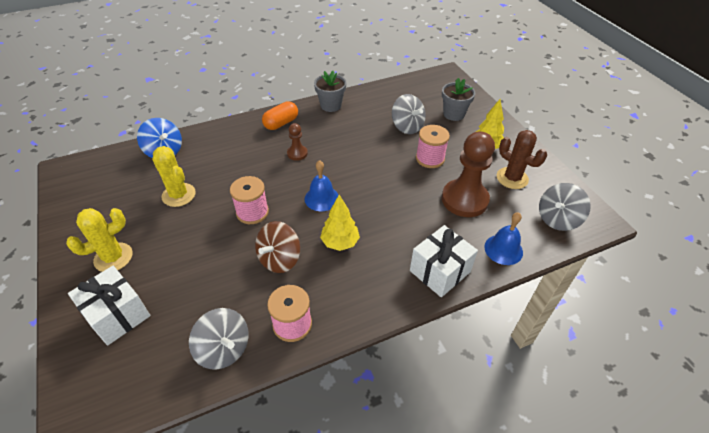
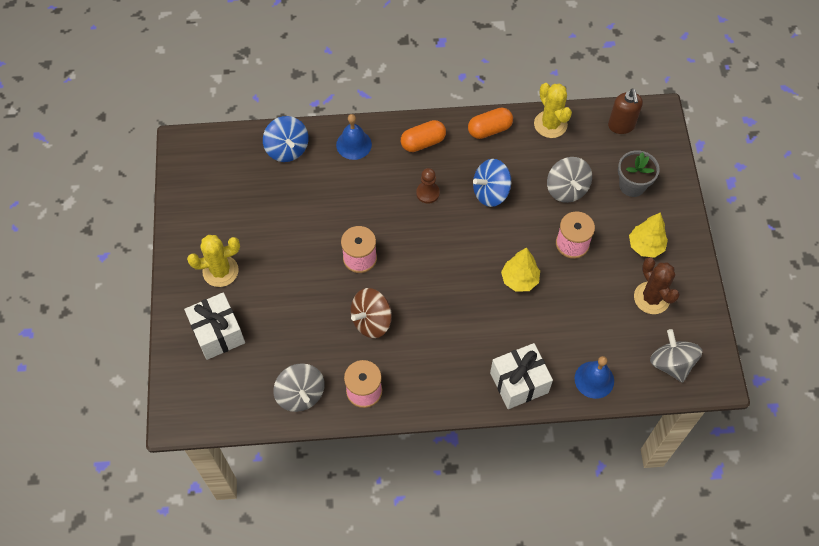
camera: 20 degrees right, 15 degrees up
(179, 195) = (292, 214): yellow cactus -> yellow cactus (550, 124)
(321, 198) = (434, 262): blue bell -> blue bell (354, 144)
(331, 105) = (489, 129): grey flower pot -> orange capsule
(340, 243) = (435, 321): yellow tree -> yellow tree (519, 280)
(349, 141) = (490, 192): none -> blue spinning top
(426, 84) = (621, 126): none -> brown soap dispenser
(464, 199) = (584, 309): brown pawn -> none
(557, 219) = (671, 363): grey spinning top -> grey spinning top turned 90 degrees clockwise

